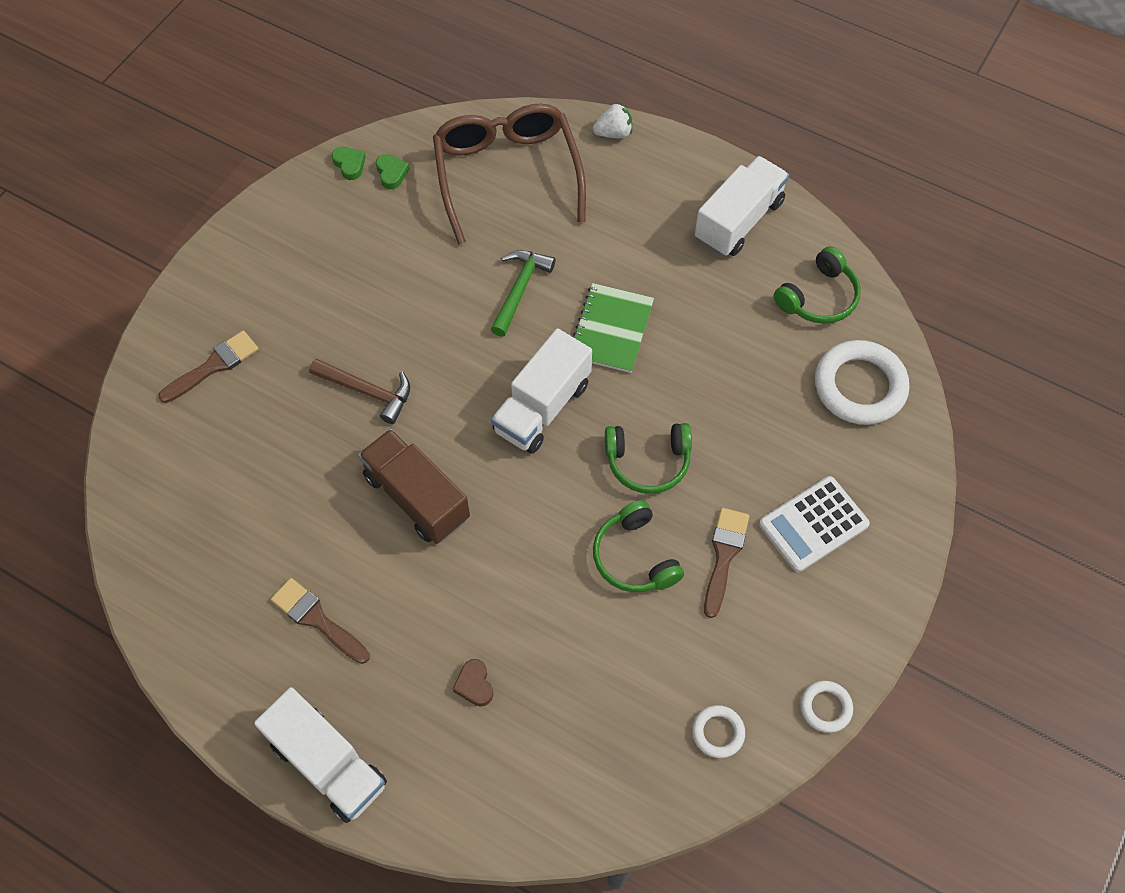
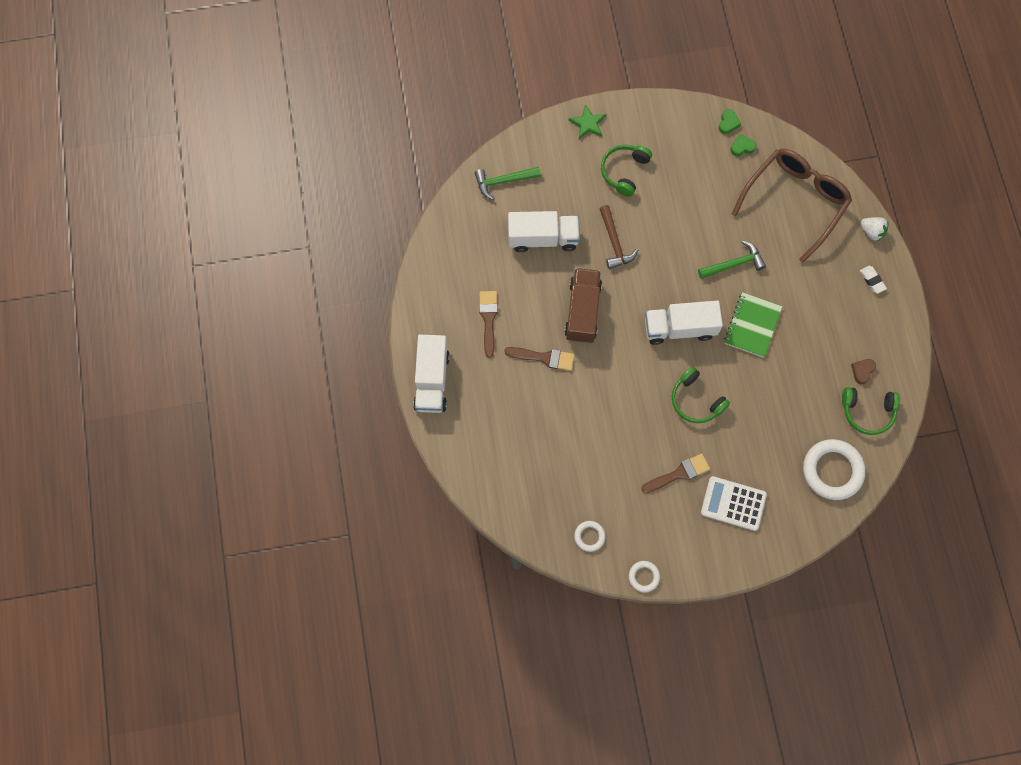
camera: 50 degrees right, 10 degrees up
(160, 452) = (503, 181): none -> green hammer
(193, 301) = (588, 123): none -> green star
(214, 365) = (565, 164): brown brush -> brown brush (544, 358)
(391, 173) = (742, 147): green heart -> green heart turned 135 degrees counterclockwise
(474, 685) = (518, 412): brown heart -> brown heart (862, 371)
(611, 329) = (752, 325): green notebook -> green notebook turned 45 degrees counterclockwise
(635, 557) = (641, 433): green headphones -> green headphones (624, 171)
(669, 175) = (872, 280): none -> white eraser
(738, 221) = (877, 337): white truck -> white truck (543, 238)

